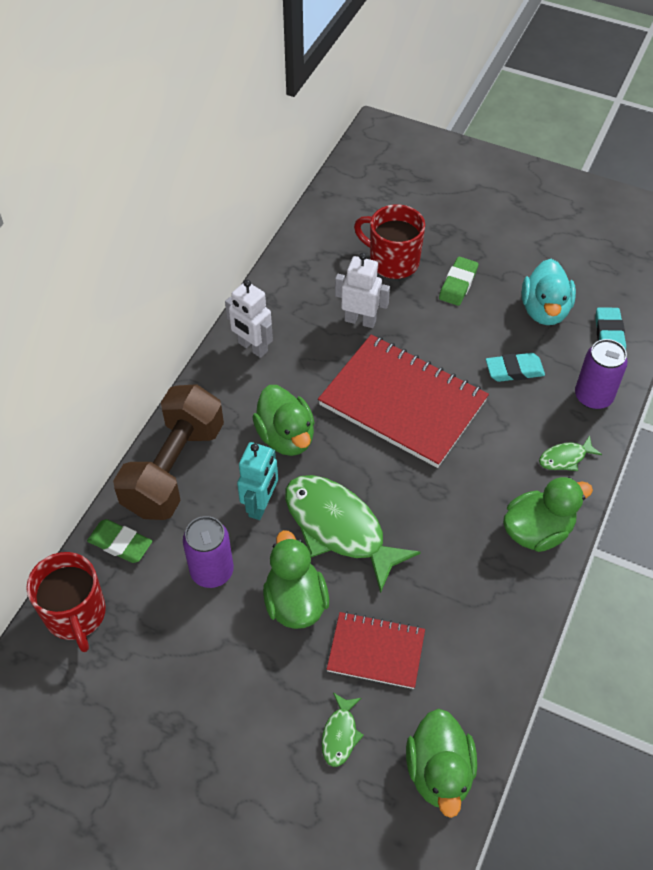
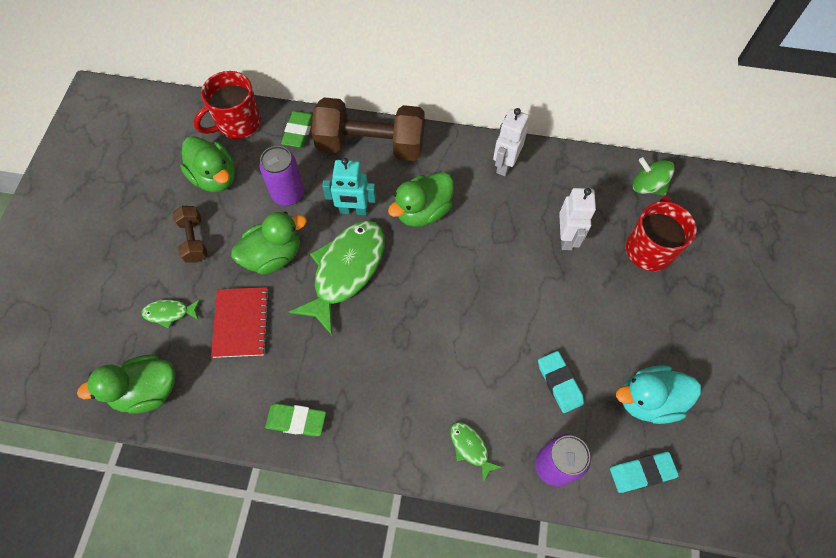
camera: 75 degrees right, 10 degrees up
(242, 693) = (194, 240): none -> brown dumbbell
(323, 241) = (647, 186): none -> green spinning top
(402, 403) = (487, 292): red notebook -> none
(458, 284) = (646, 312): green eraser -> green eraser (296, 420)
(537, 531) = (382, 433): green duck -> green duck (215, 177)

